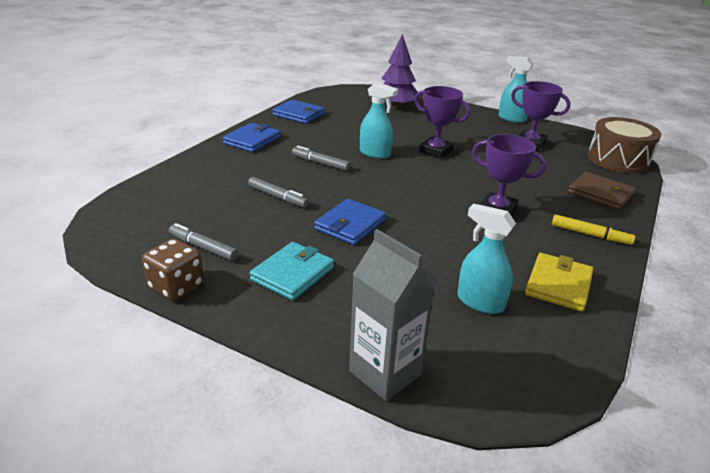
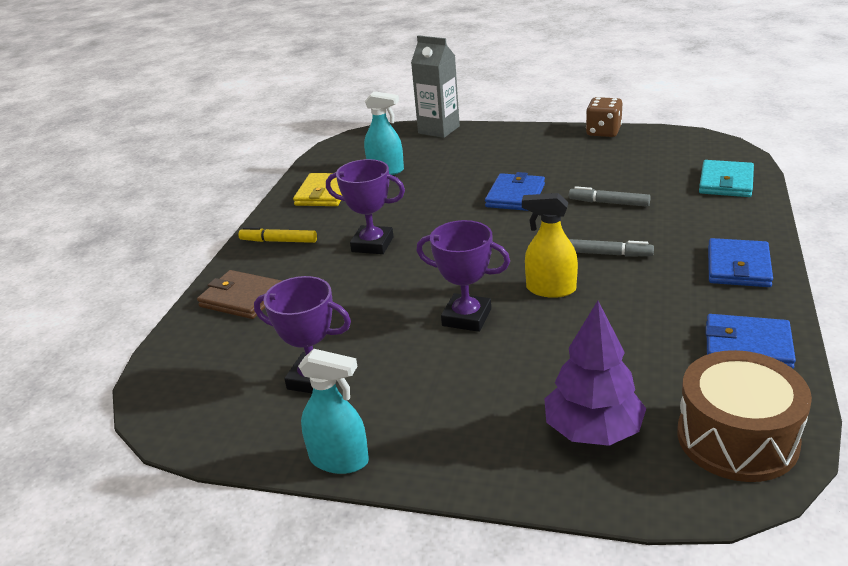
camera: 170 degrees right, 0 degrees up
(203, 247) = (618, 153): grey marker -> none
(292, 274) = (532, 155): turquoise wallet -> turquoise wallet (726, 182)
(375, 153) = (550, 289): turquoise spray bottle -> yellow spray bottle
(618, 160) = (177, 377): brown drum -> brown drum (737, 438)

